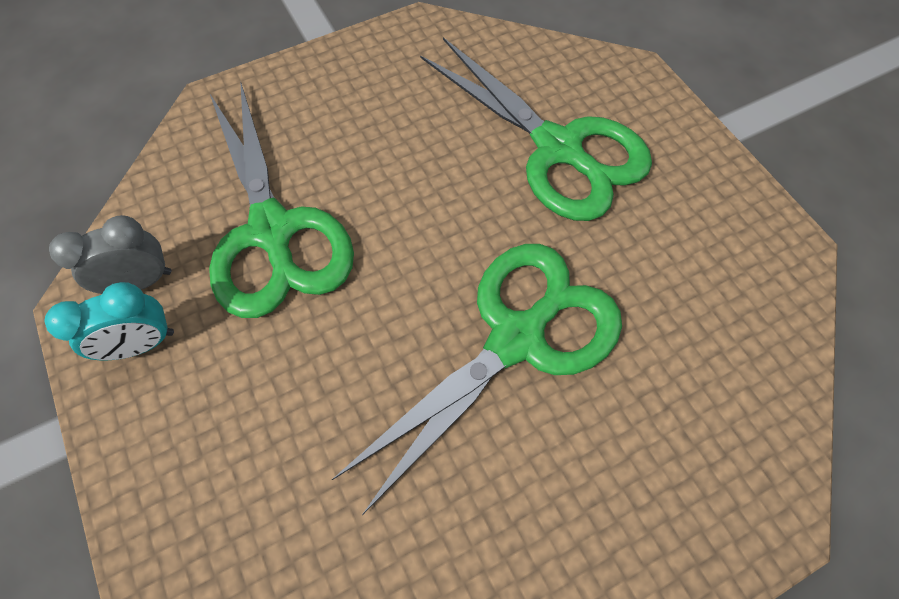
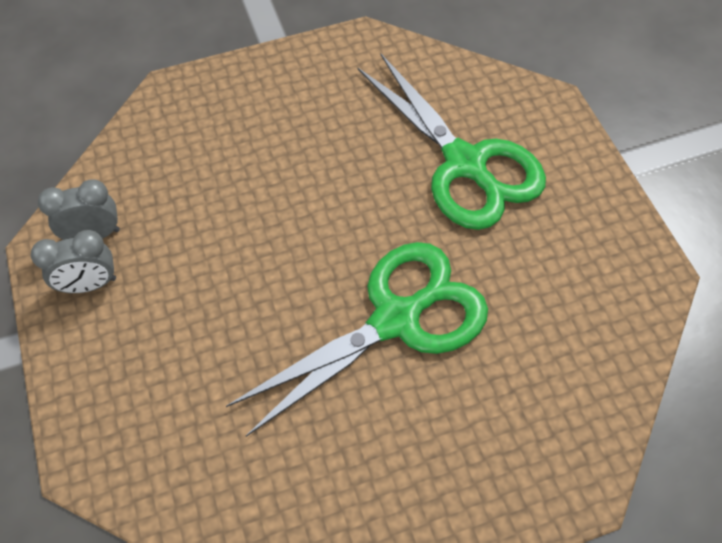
camera: 10 degrees right, 5 degrees down
(142, 344) = (89, 284): turquoise clock -> grey clock
(272, 231) = (206, 206): green scissors -> none

